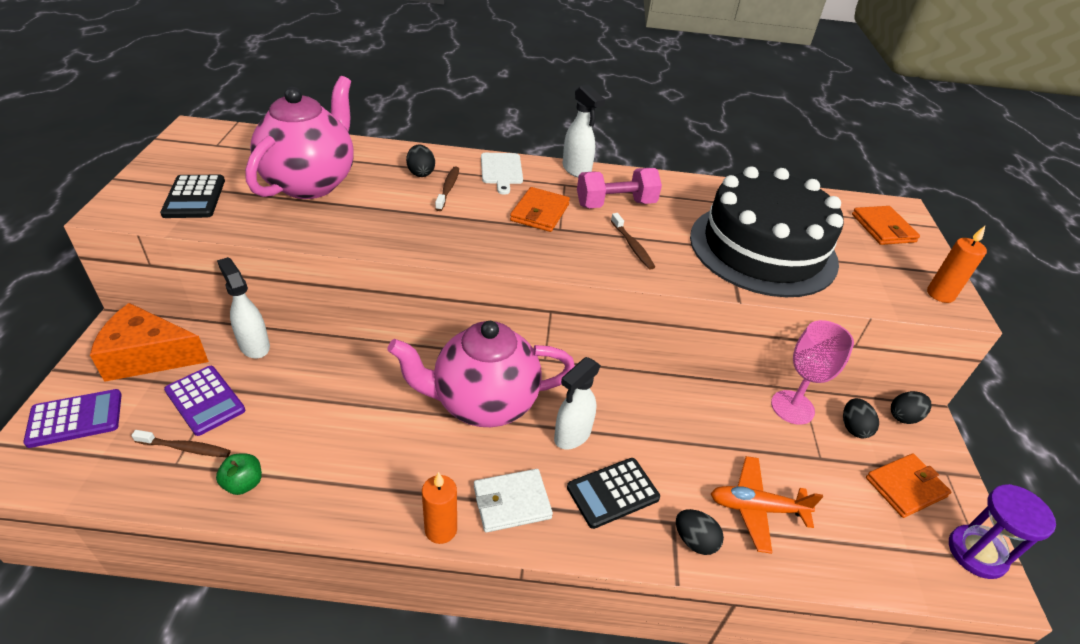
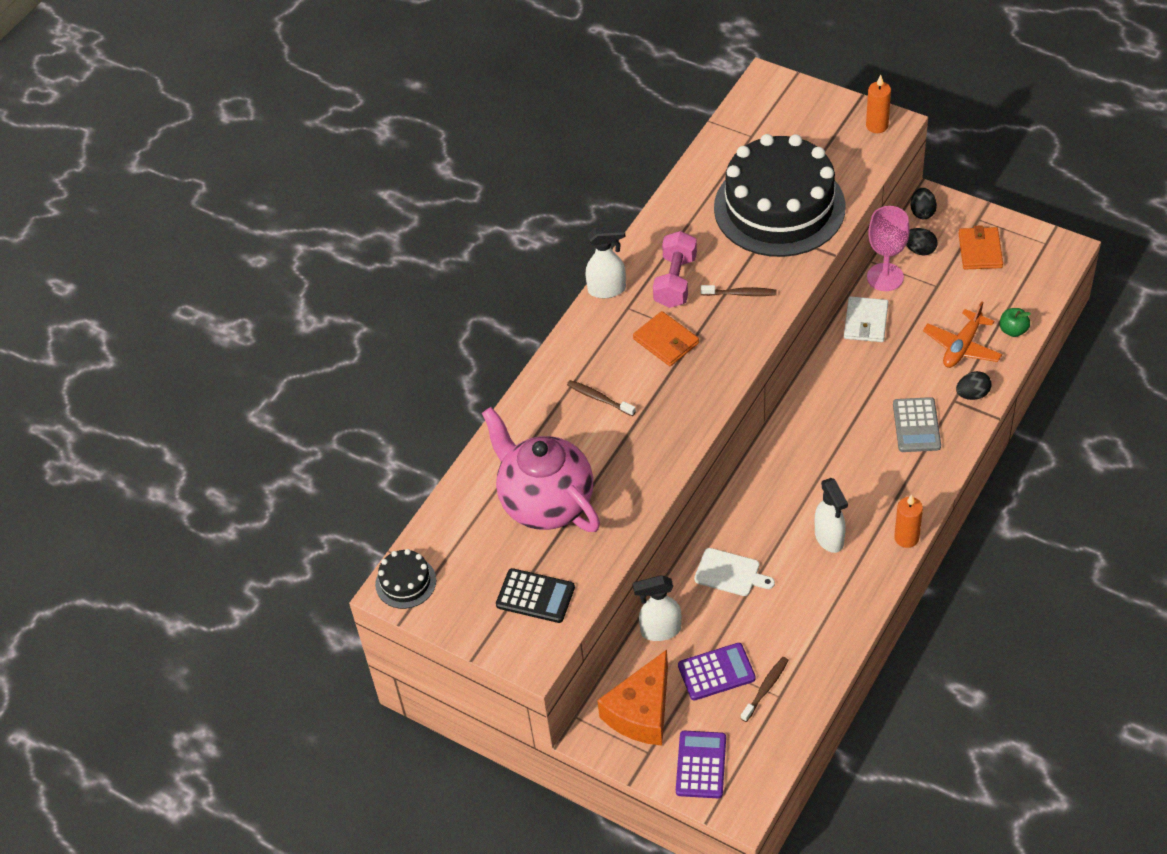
camera: 55 degrees left, 10 degrees up
(203, 133) = (405, 582): none -> black cake
(243, 483) = (817, 653): green apple -> green apple (1013, 330)
(421, 173) = (562, 413): black egg -> none
(483, 403) = (798, 479): pink teapot -> none
(501, 171) = (584, 348): white cutting board -> white cutting board (730, 573)
(511, 502) = (900, 489): white wallet -> white wallet (865, 322)
(572, 436) = (855, 431): white spray bottle -> white spray bottle (829, 538)
(613, 493) = (916, 425): black calculator -> grey calculator
(883, 228) = (786, 110): orange wallet -> none
(976, 553) = (1041, 244): purple hourglass -> none

